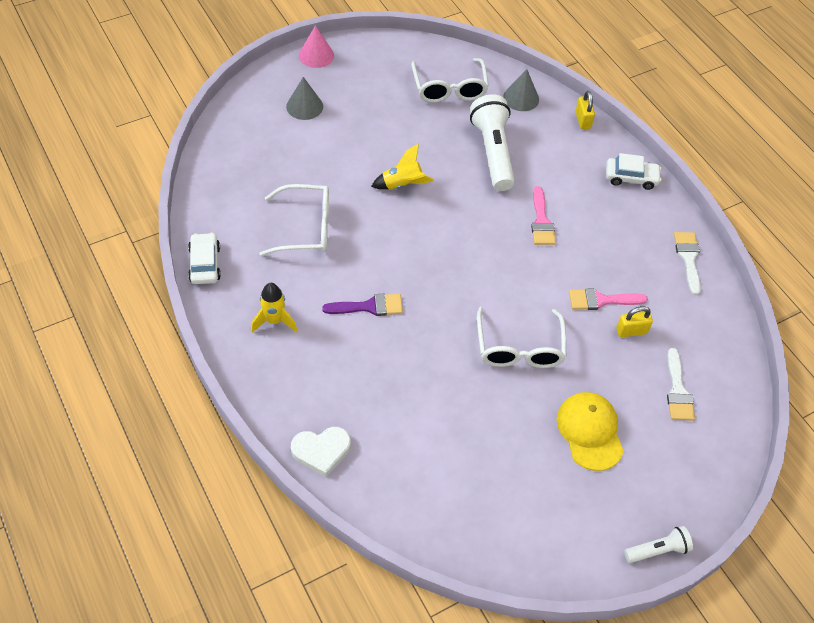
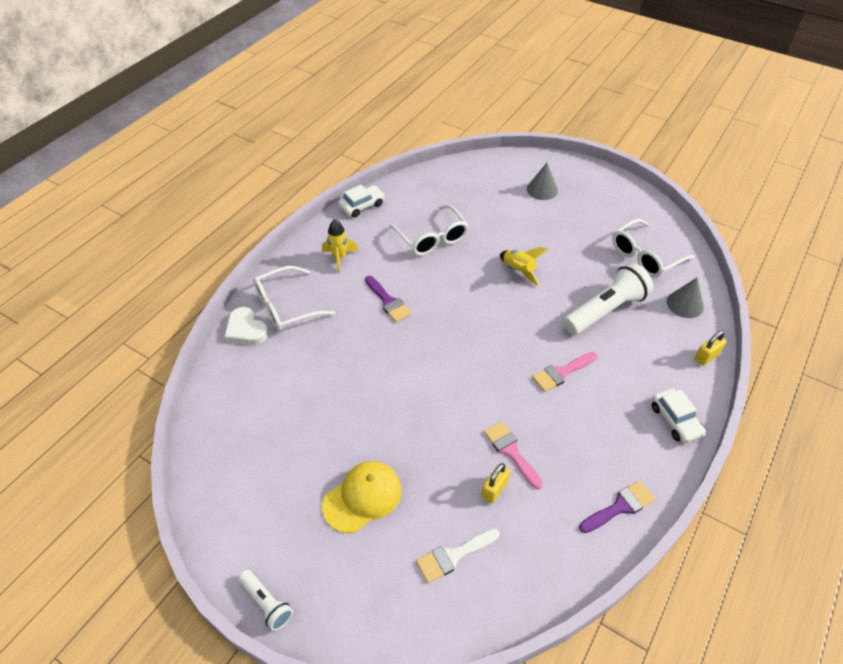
camera: 65 degrees right, 5 degrees down
(316, 55) = (596, 174): pink cone -> none
(519, 347) = (416, 410): white glasses -> white glasses (286, 306)
(631, 331) = (494, 489): yellow padlock -> yellow padlock turned 75 degrees clockwise
(688, 258) = (620, 506): white brush -> purple brush

